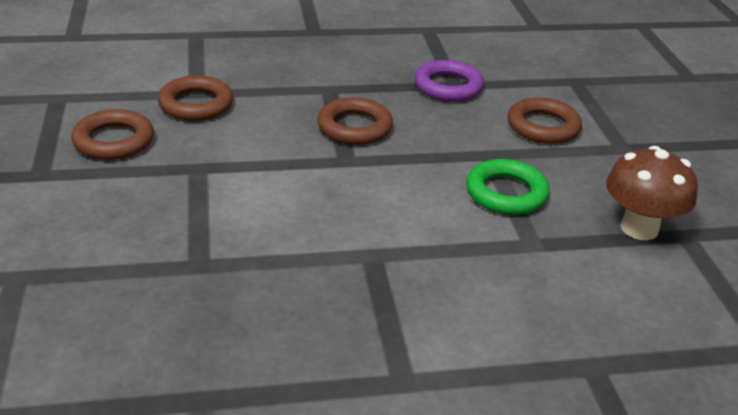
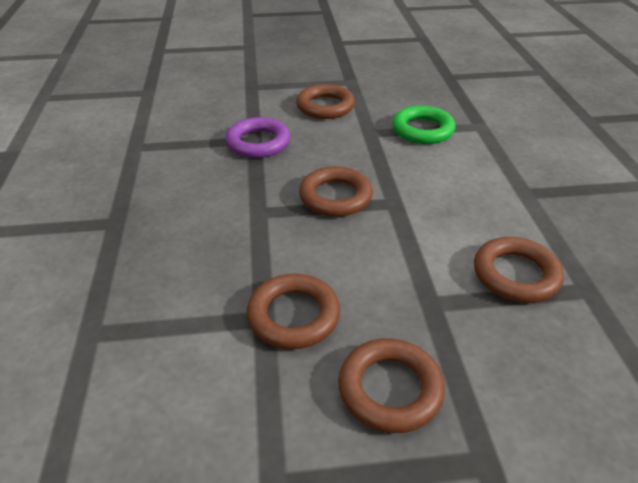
camera: 85 degrees left, 5 degrees up
(227, 221) = (515, 274): none -> brown ring
(639, 228) = (447, 89): brown mushroom -> none

